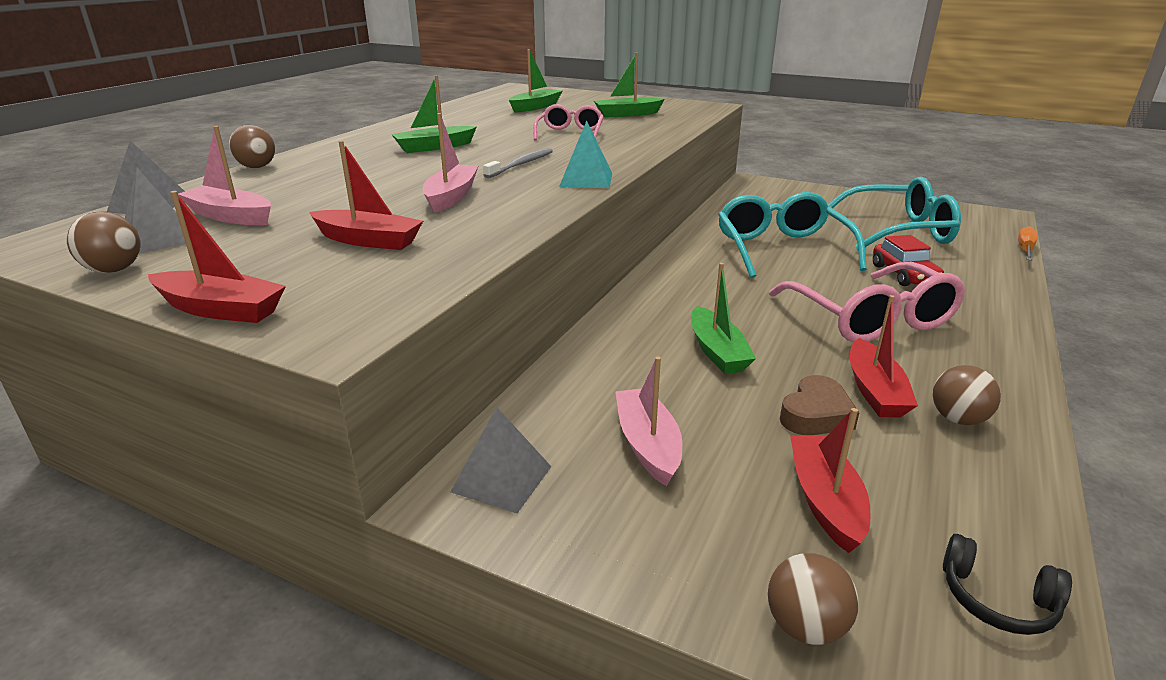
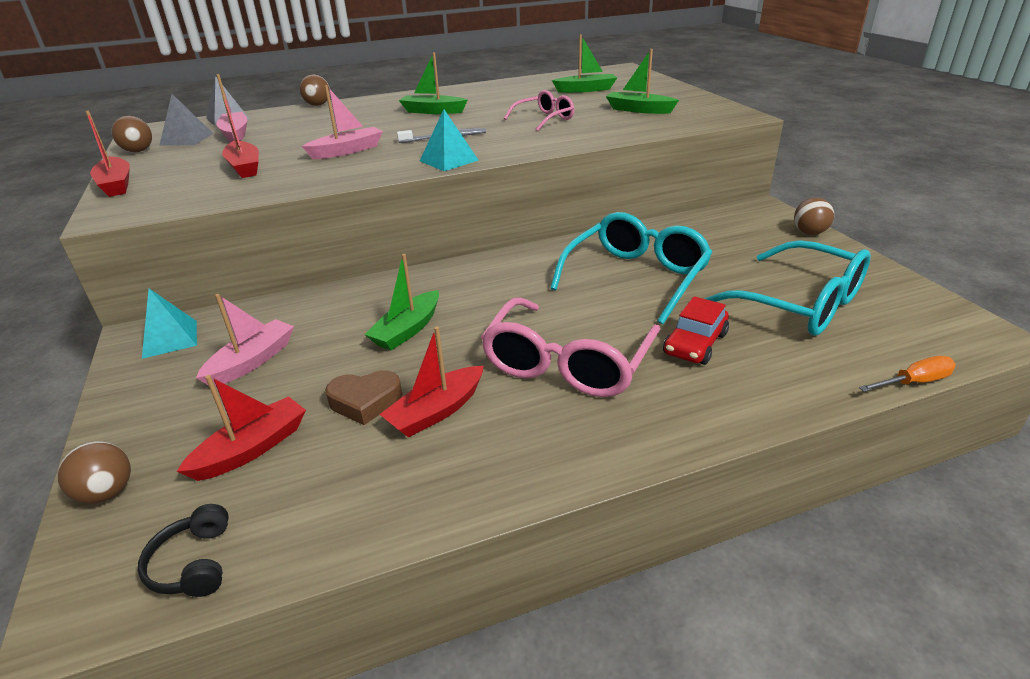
camera: 45 degrees right, 5 degrees up
(501, 478) = (170, 339): grey pyramid -> turquoise pyramid
(958, 419) = (441, 465): brown ball -> brown ball (809, 233)

